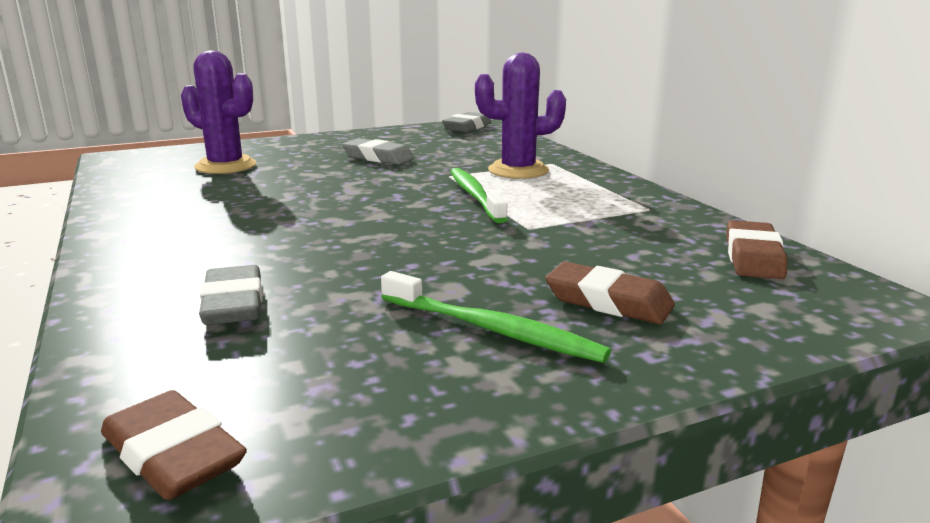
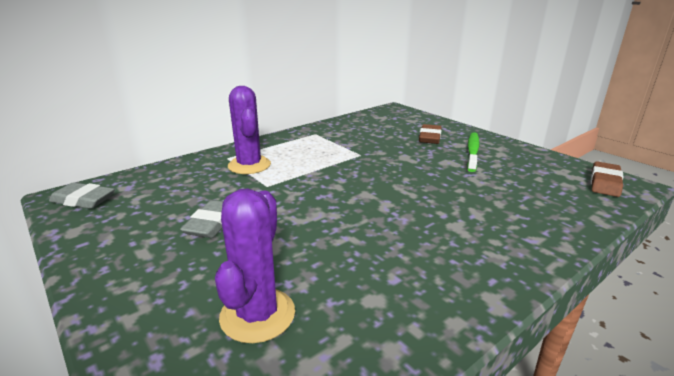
camera: 105 degrees left, 5 degrees up
(234, 304) = (517, 203): grey eraser -> none
(475, 196) = (313, 172): green toothbrush -> none
(753, 257) = (367, 120): brown eraser -> none

